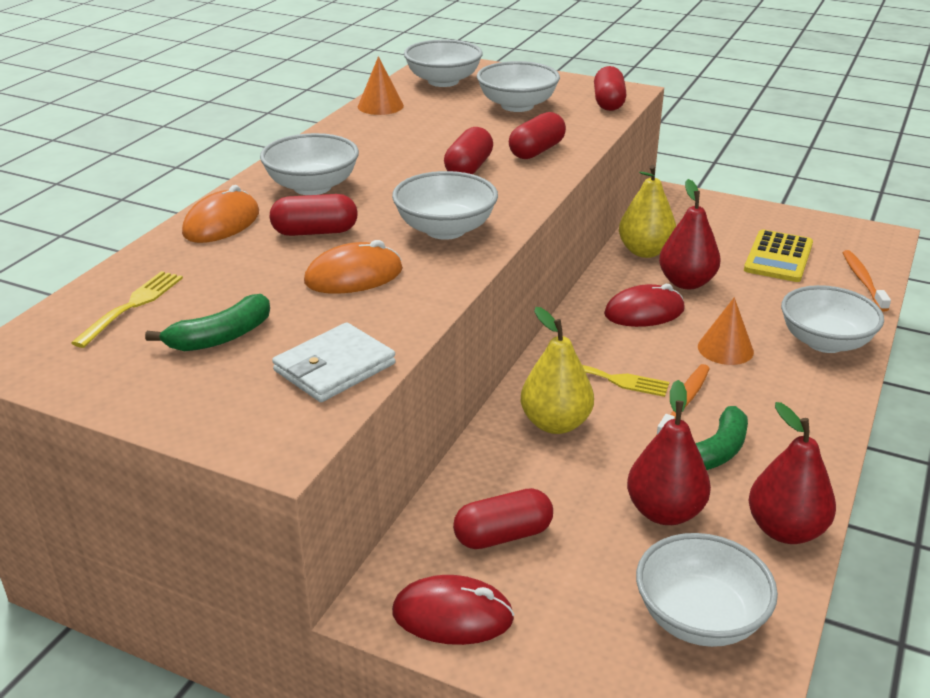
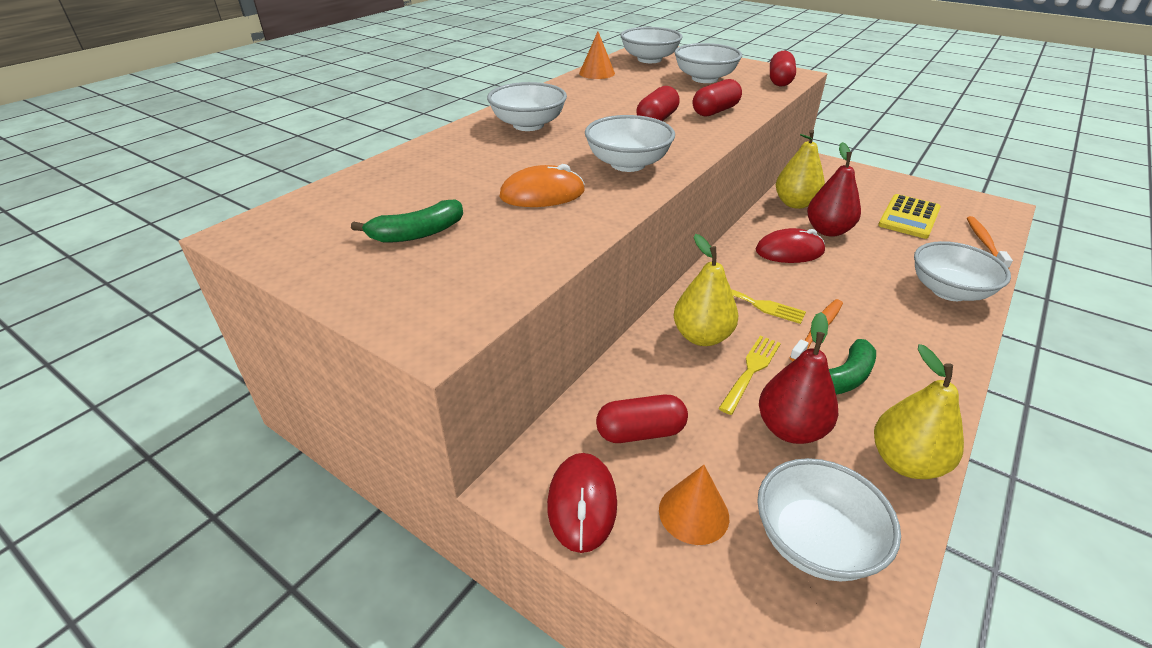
camera: 10 degrees right, 5 degrees up
(132, 306) = (356, 202): yellow fork -> yellow fork (751, 371)
(221, 223) = (449, 146): orange mouse -> none
(315, 232) = (520, 158): red capsule -> none
(334, 367) = (504, 268): white wallet -> none
(452, 615) = (582, 503): red mouse -> red mouse turned 75 degrees clockwise
(725, 349) = (858, 288): orange cone -> orange cone (693, 513)
(785, 530) = (905, 462): red pear -> yellow pear

